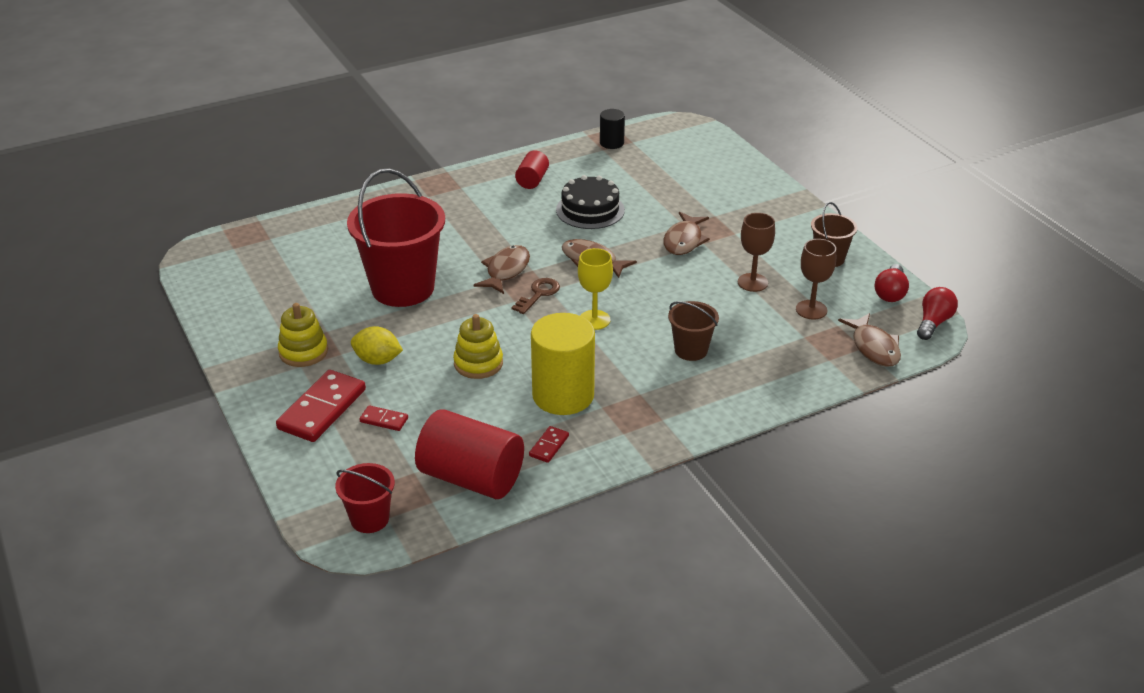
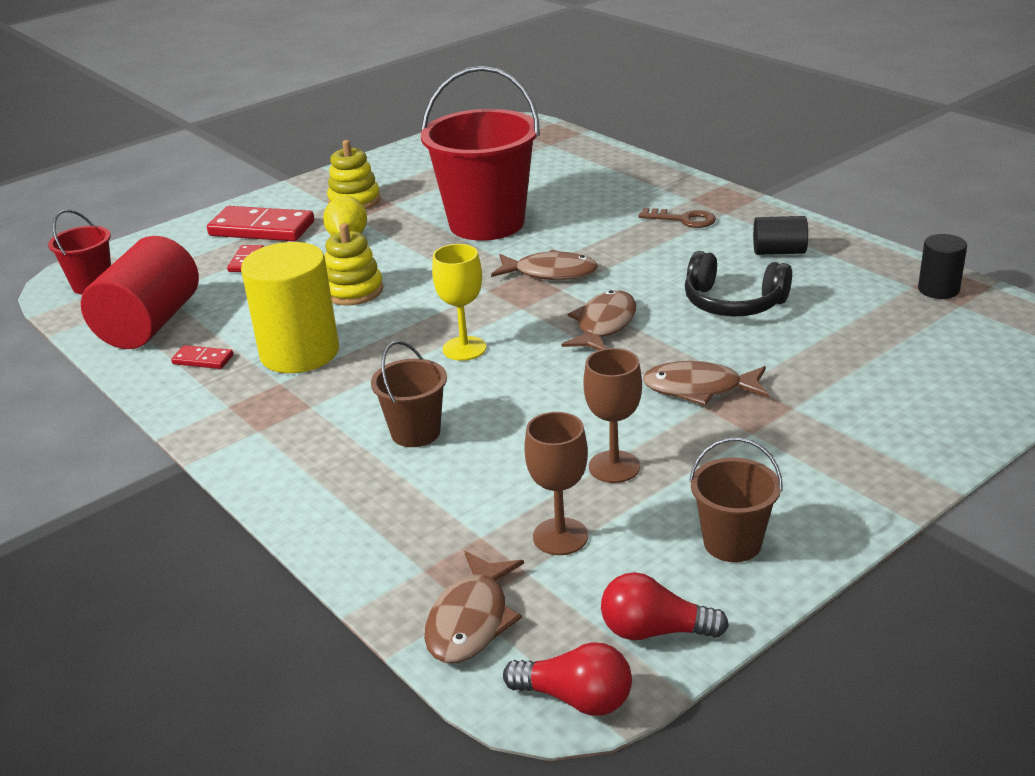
camera: 80 degrees right, 5 degrees down
(532, 180) = (779, 252): red cylinder -> black cylinder
(538, 294) = (507, 302): brown key -> brown key (683, 219)
(590, 210) = (733, 303): black cake -> black headphones
(874, 347) = (471, 620): brown fish -> brown fish turned 45 degrees counterclockwise

